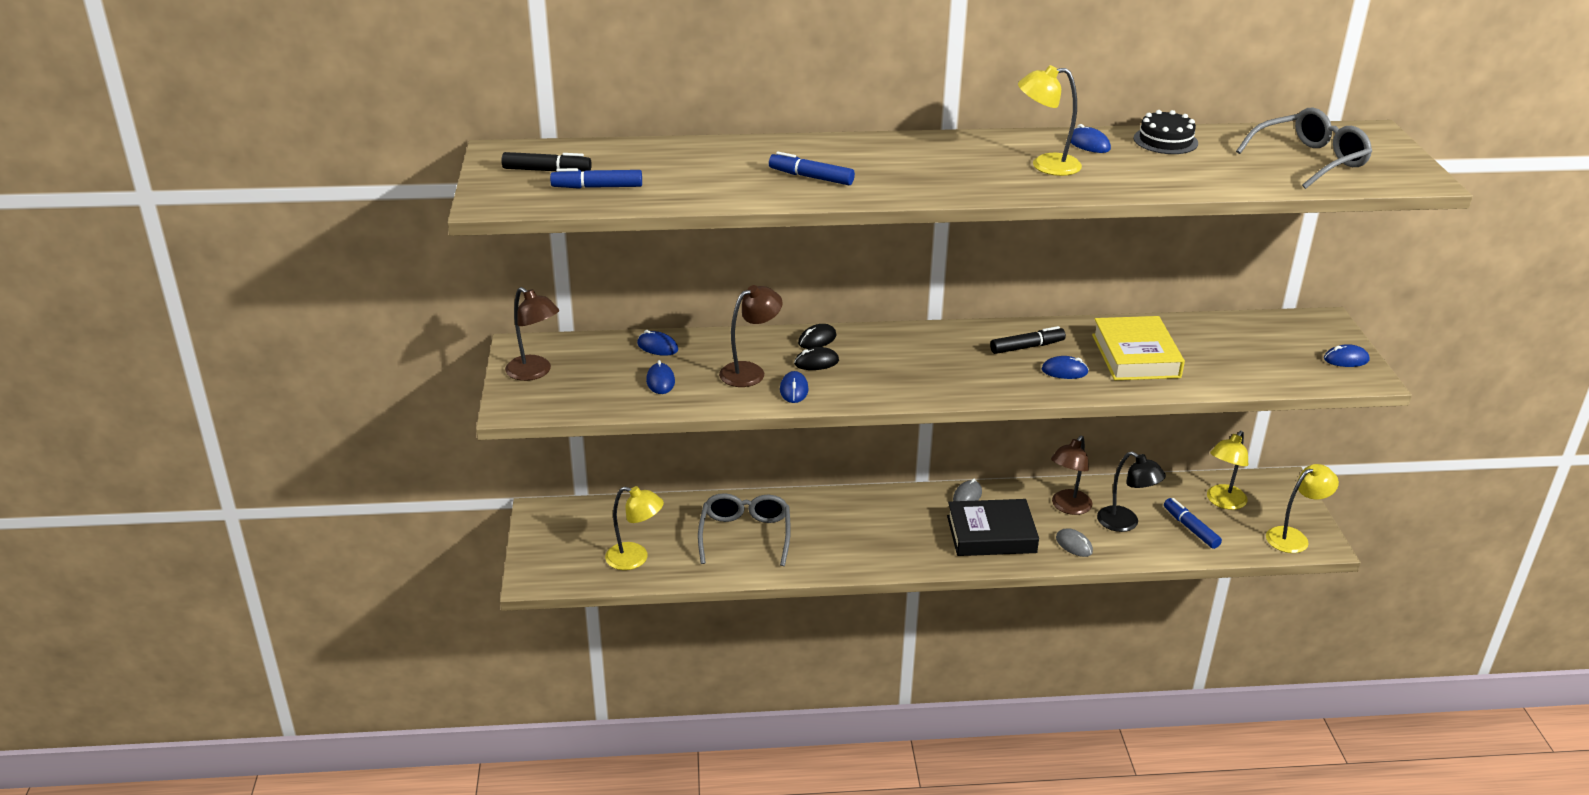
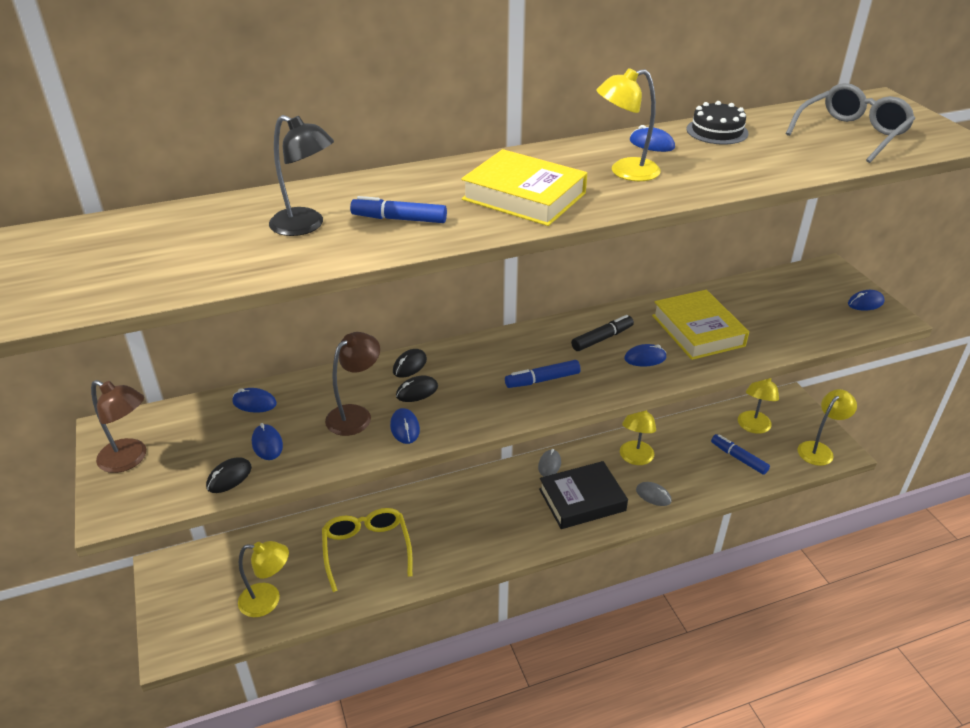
camera: 15 degrees left, 5 degrees up
(547, 170) = (97, 254): black marker -> none
(597, 187) = (162, 267): blue marker -> blue marker (542, 380)
(619, 401) = (229, 477): none -> black mouse
(745, 535) = (366, 549): grey glasses -> yellow glasses
(935, 174) = (524, 196): none -> yellow book
(1067, 507) = (635, 458): brown lamp -> yellow lamp
(1125, 523) = (686, 464): black lamp -> black lamp (306, 226)

